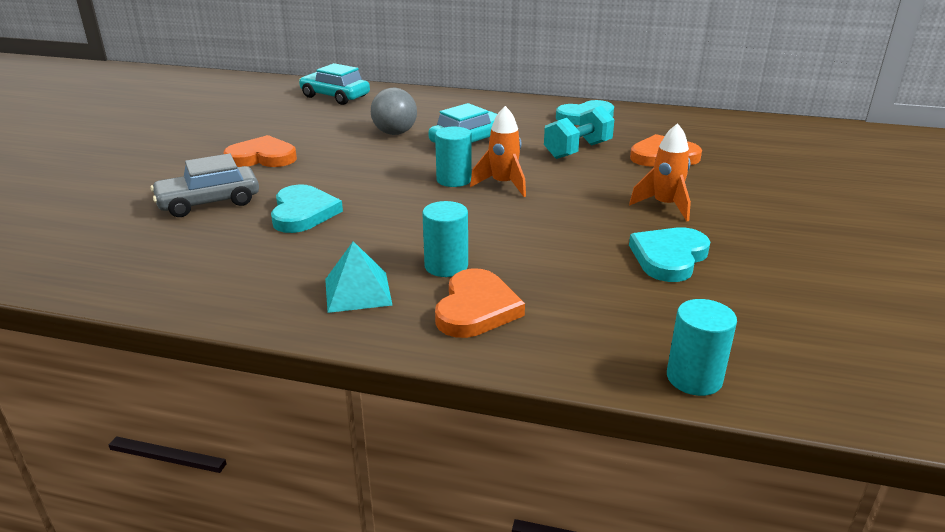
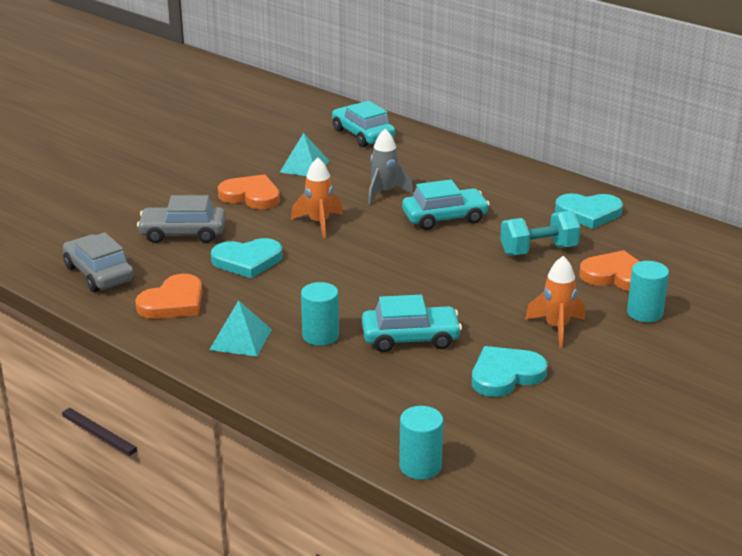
camera: 25 degrees right, 0 degrees up
(127, 262) = (99, 273): none -> grey car
(299, 126) = (304, 166): none -> turquoise pyramid
(303, 213) = (247, 261): turquoise heart -> turquoise heart turned 60 degrees clockwise
(395, 133) = (384, 192): grey ball -> grey rocket
(454, 180) = (394, 257): turquoise cylinder -> turquoise cylinder (644, 313)
(476, 308) = (314, 375): orange heart -> orange heart (173, 302)
(503, 185) = (433, 272): orange rocket -> orange rocket (319, 223)
(542, 246) = (410, 338): none -> turquoise car

